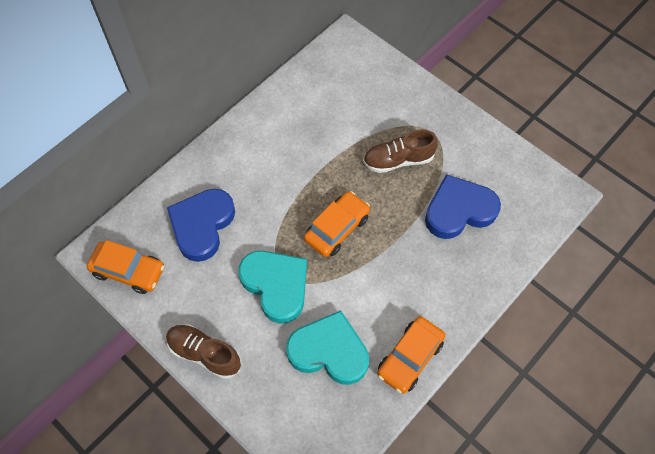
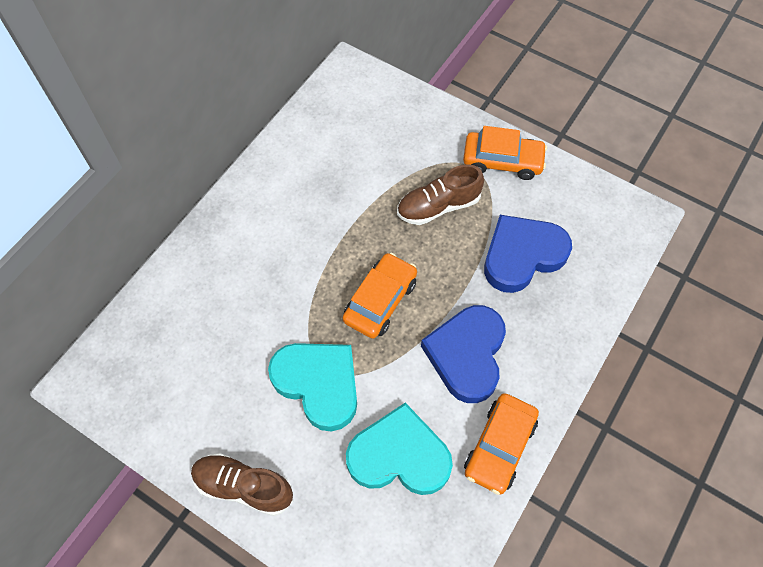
camera: 10 degrees left, 0 degrees up
(128, 271) = (128, 396): orange car -> orange car (502, 161)
(202, 225) = (212, 324): blue heart -> blue heart (467, 355)

